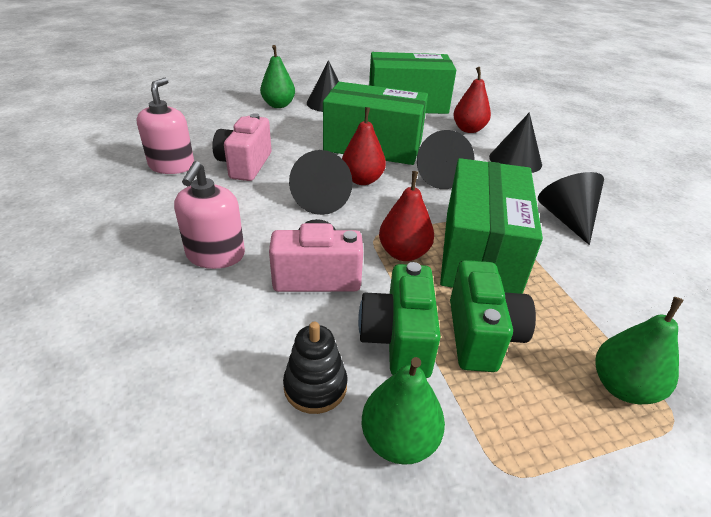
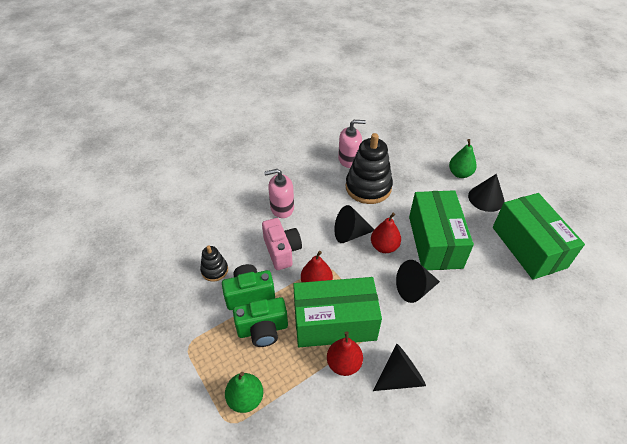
camera: 75 degrees right, 10 degrees up
(245, 165) = (368, 187): pink camera -> black stacking toy
(399, 440) = (195, 305): green pear -> none
(468, 129) = (510, 298): red pear -> red pear (344, 364)
(515, 160) = (475, 338): black cone -> none

